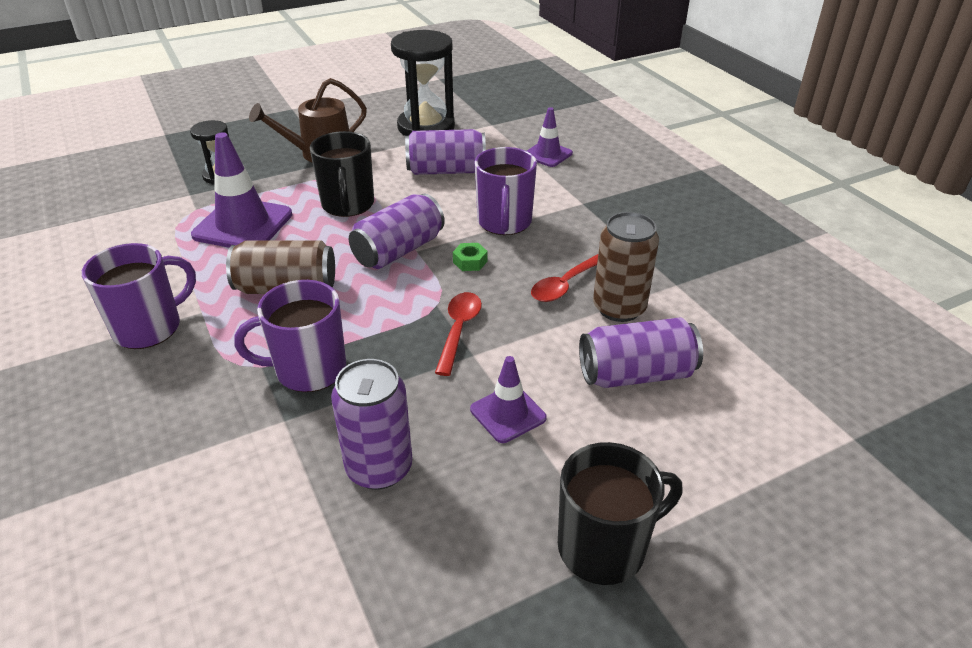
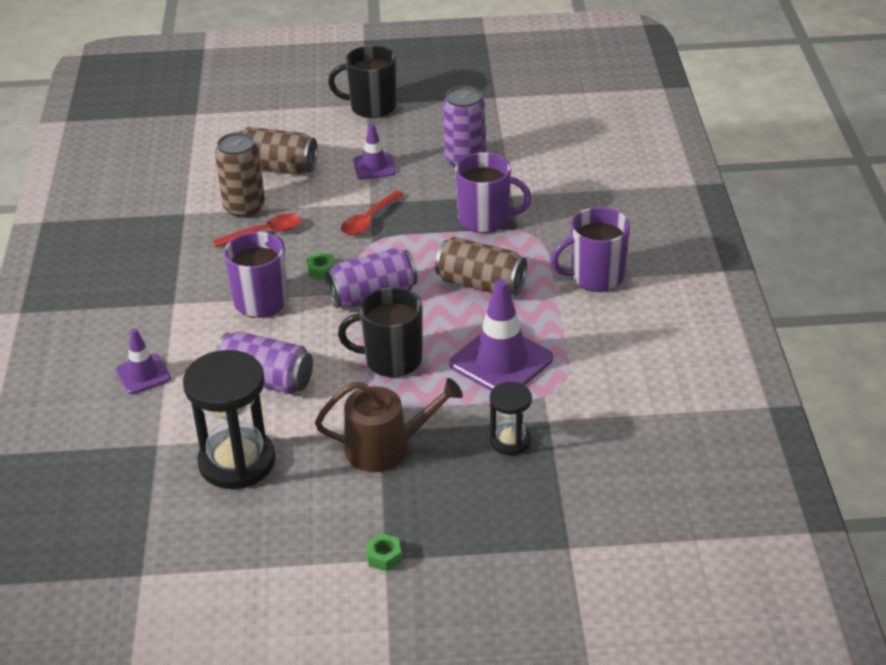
camera: 155 degrees left, 0 degrees up
(293, 109) = (384, 556): none -> green nut
(348, 205) = (391, 360): black mug -> black mug turned 105 degrees counterclockwise
(636, 374) = (278, 167): purple can -> brown can

